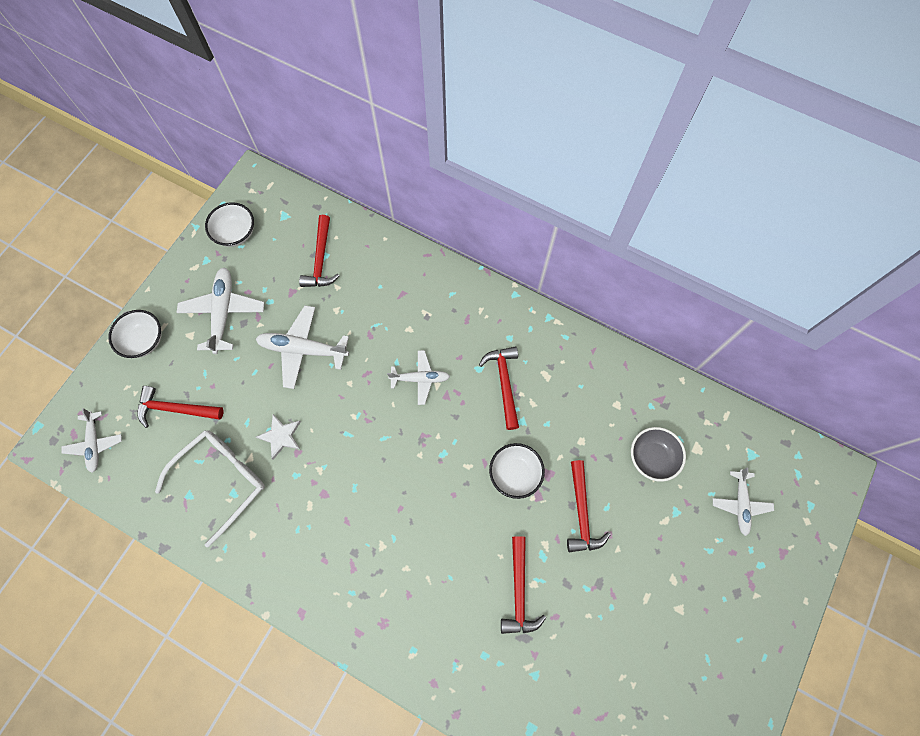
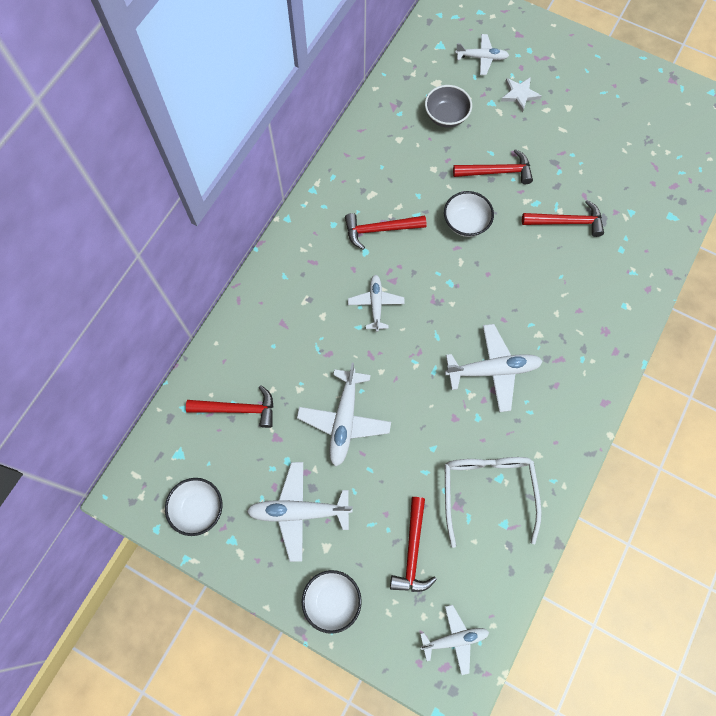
camera: 90 degrees left, 0 degrees up
(221, 481) = (487, 492): white glasses -> white glasses turned 45 degrees clockwise
(281, 436) = (439, 435): white star -> white star (519, 95)
(344, 494) = (493, 370): none -> white plane

